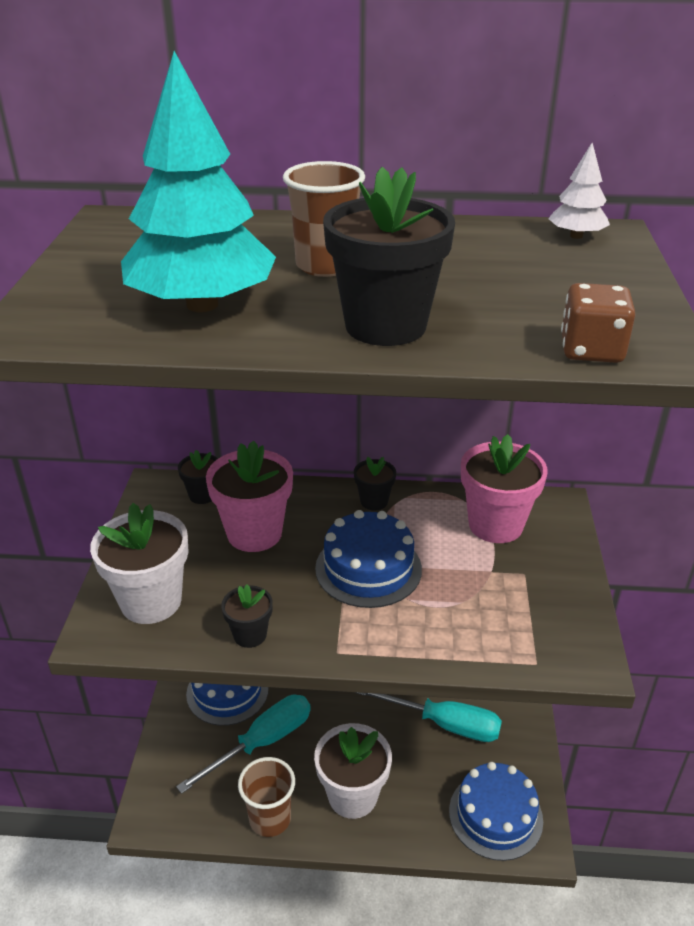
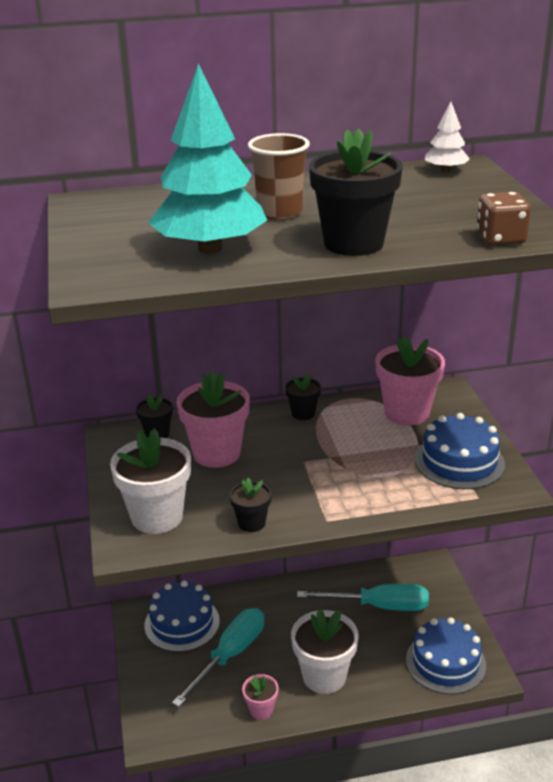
camera: 15 degrees left, 5 degrees down
(270, 818) = (261, 710): brown cup -> pink flower pot
(368, 568) = (322, 460): blue cake -> blue cake (459, 461)

